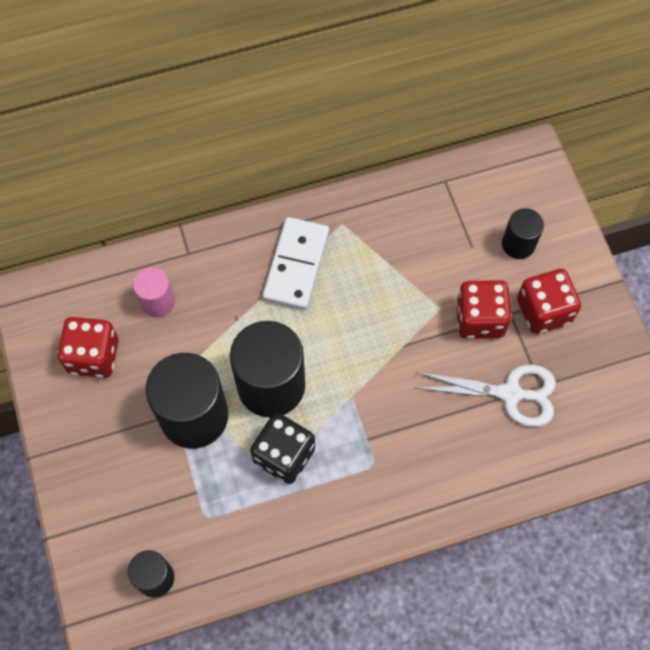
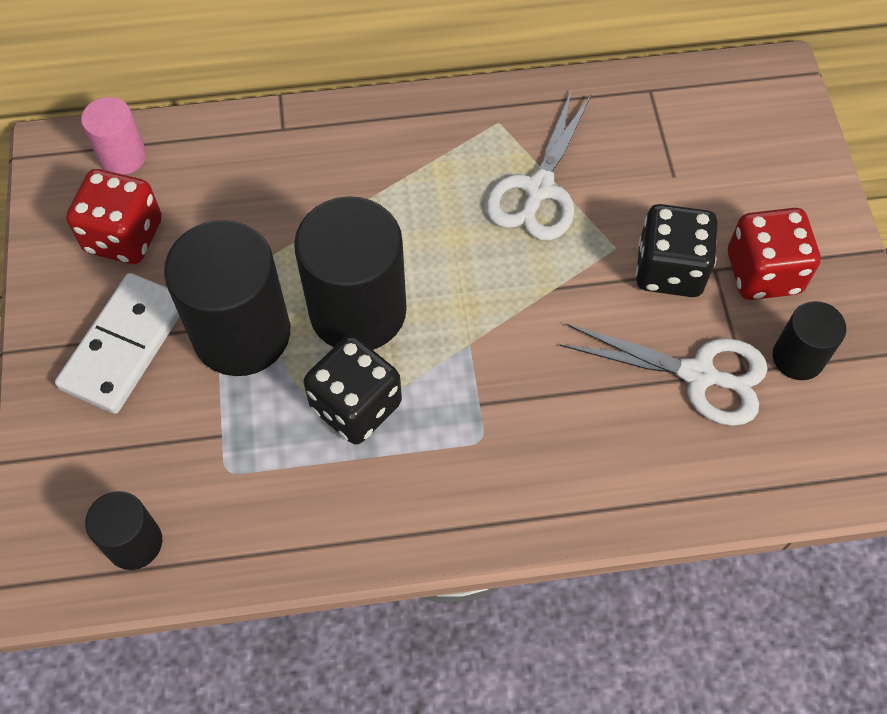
camera: 10 degrees right, 5 degrees down
(157, 302) = (227, 182): pink cylinder -> pink cylinder (123, 157)
(296, 265) = (425, 164): white domino -> white domino (124, 345)
(379, 272) = (539, 189): none -> white scissors
(479, 319) = (669, 270): red dice -> black dice
(518, 244) = (740, 182): black cylinder -> black cylinder (798, 357)

